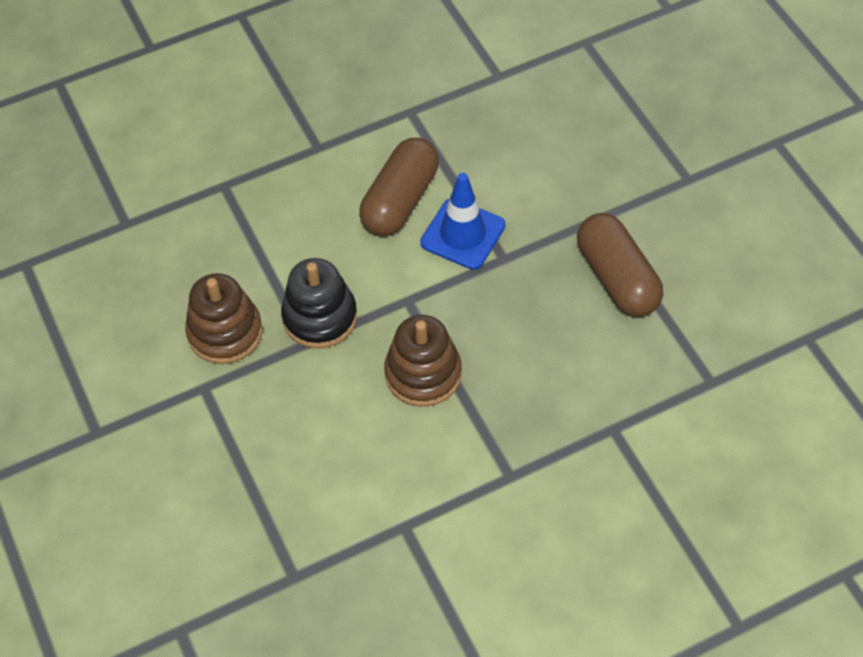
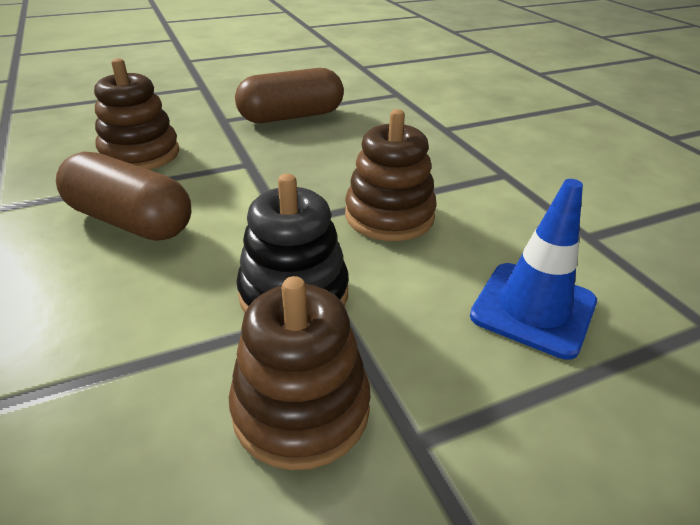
camera: 90 degrees left, 20 degrees down
(463, 234) = (205, 183): blue traffic cone -> blue traffic cone (533, 309)
(510, 173) = (140, 154): none -> brown stacking toy

